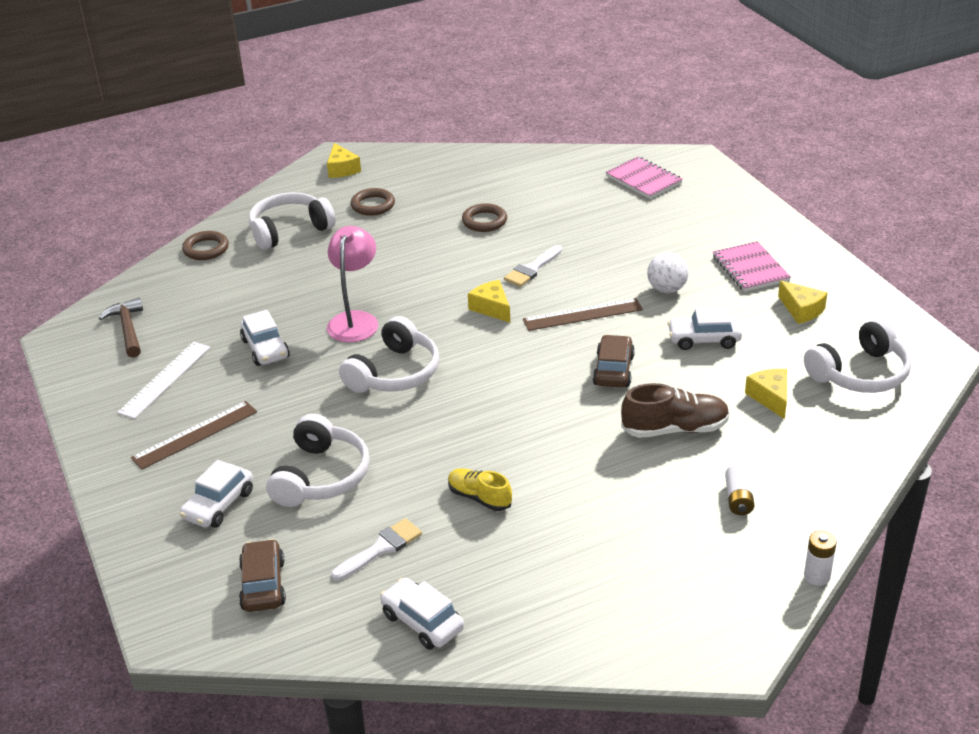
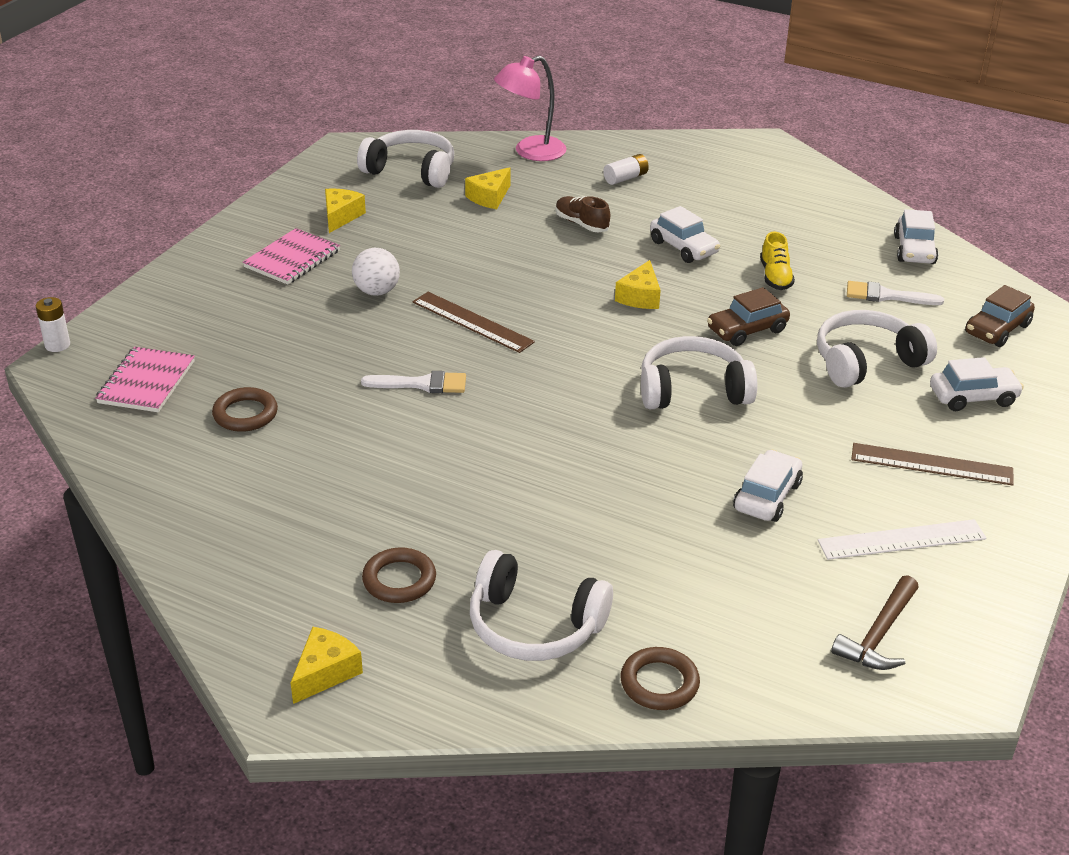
camera: 130 degrees left, 0 degrees up
(355, 320) = (646, 460): pink lamp -> pink lamp (530, 152)
(484, 221) = (352, 462): brown ring -> brown ring (245, 414)
(492, 308) = (522, 379): yellow cheese -> yellow cheese (640, 297)
(613, 370) = (539, 276): brown car -> brown car (747, 330)
(675, 429) = (581, 224): brown shoe -> brown shoe, size x0.66
(704, 339) = (441, 248): white car -> white car (683, 247)
(817, 576) = (661, 135): white battery -> white battery (57, 345)

